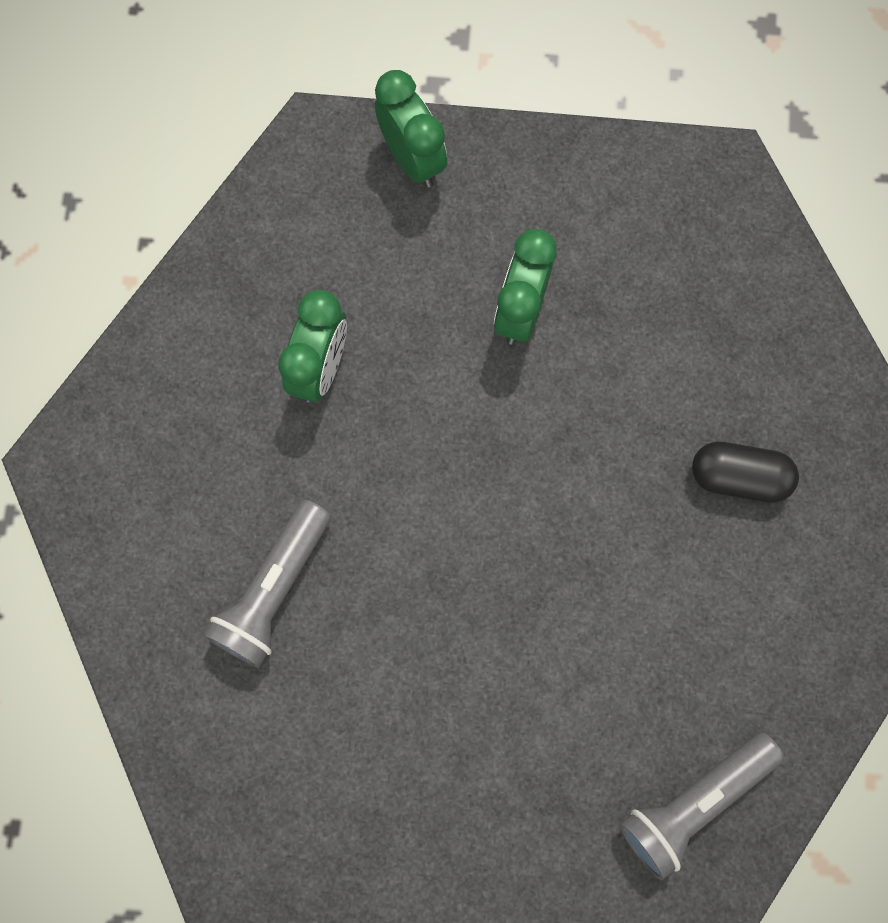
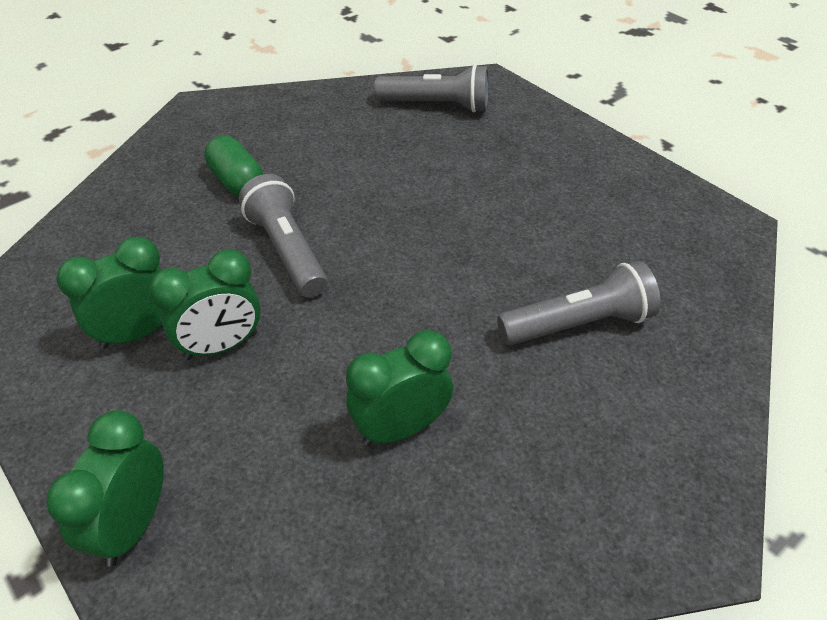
camera: 135 degrees left, 30 degrees down
(588, 442) = (287, 250): none -> grey flashlight
(594, 262) = (137, 333): none -> green clock
(739, 477) = (237, 182): black capsule -> green capsule

